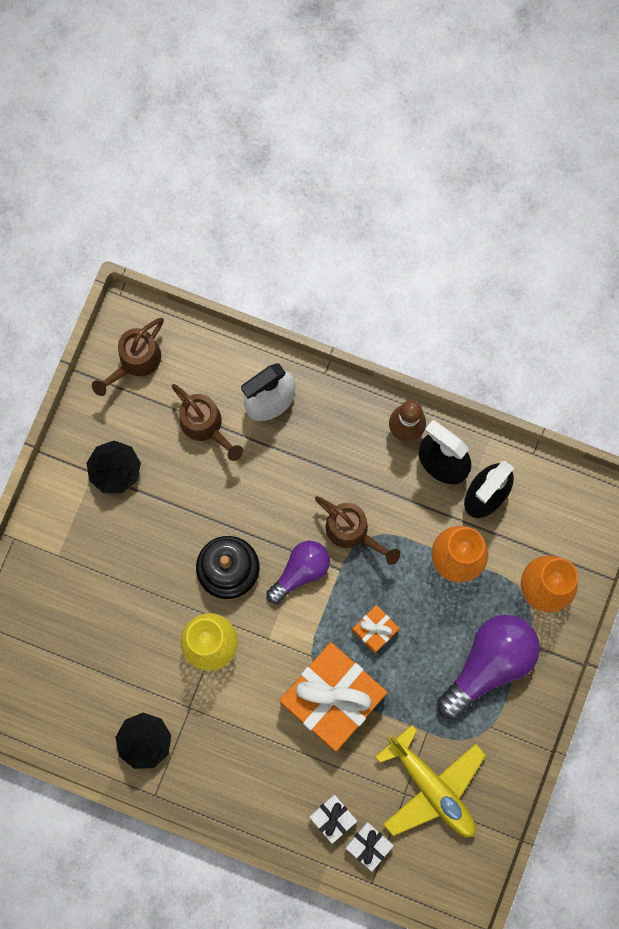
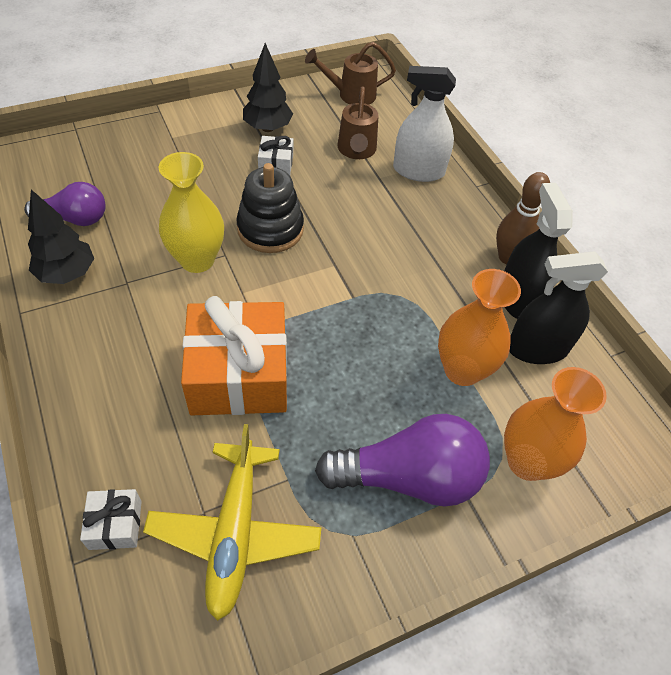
camera: 40 degrees right, 25 degrees down
(300, 571) = (321, 273): purple light bulb -> purple light bulb (74, 218)
(333, 818) = (118, 467): white gift -> white gift (276, 164)
(352, 531) = (392, 282): brown watering can -> none
(375, 630) = (333, 359): orange gift -> none

